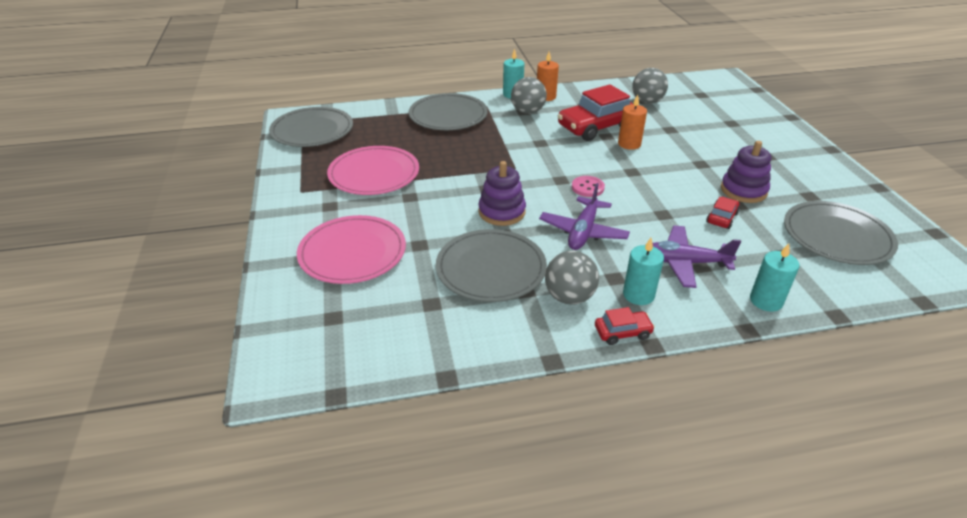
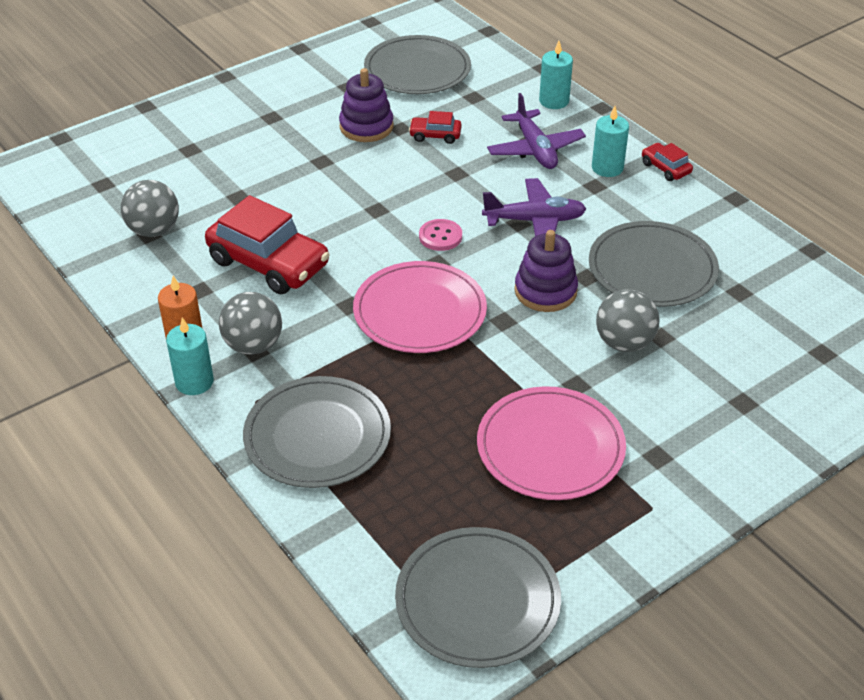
camera: 115 degrees left, 5 degrees up
(352, 252) = (722, 386): pink plate -> pink plate (420, 311)
(569, 297) = (648, 207): grey ball -> grey ball (624, 343)
(629, 144) = (304, 224): orange candle -> none

